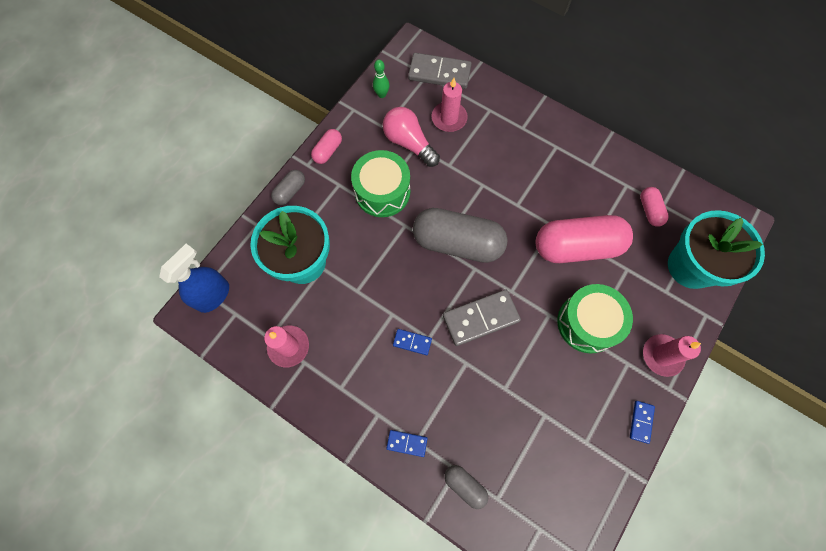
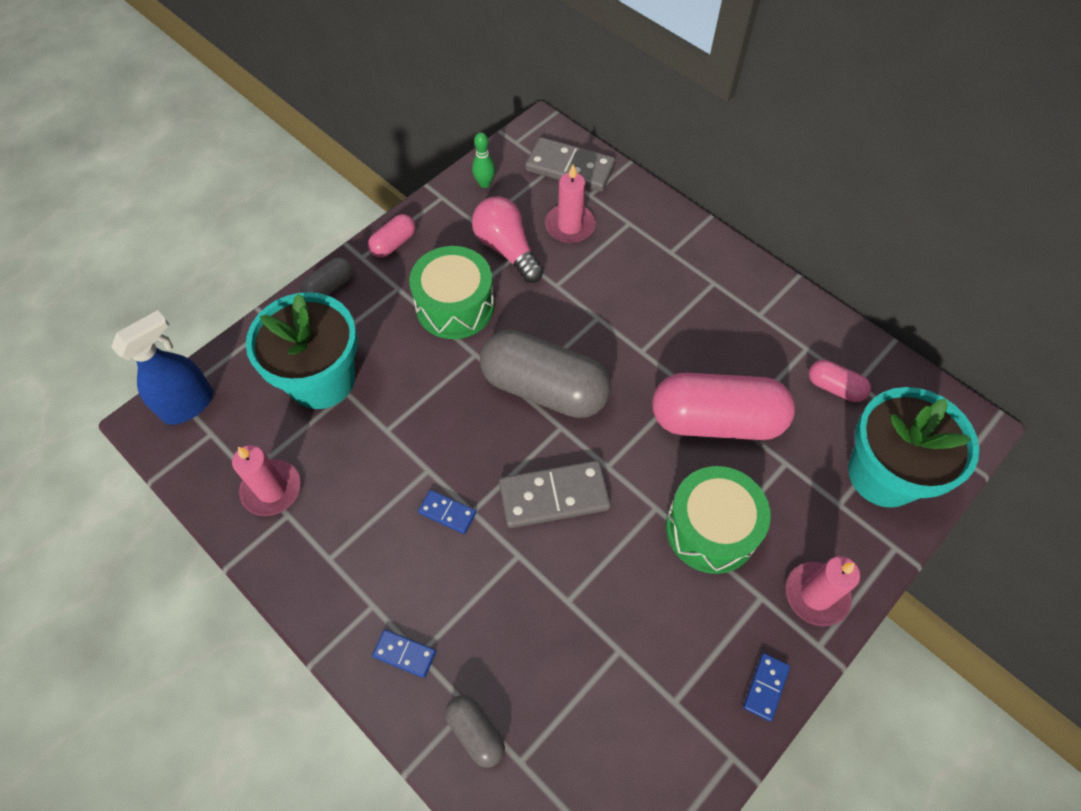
camera: 10 degrees right, 10 degrees down
(649, 210) = (834, 387): pink capsule -> pink capsule turned 60 degrees counterclockwise

